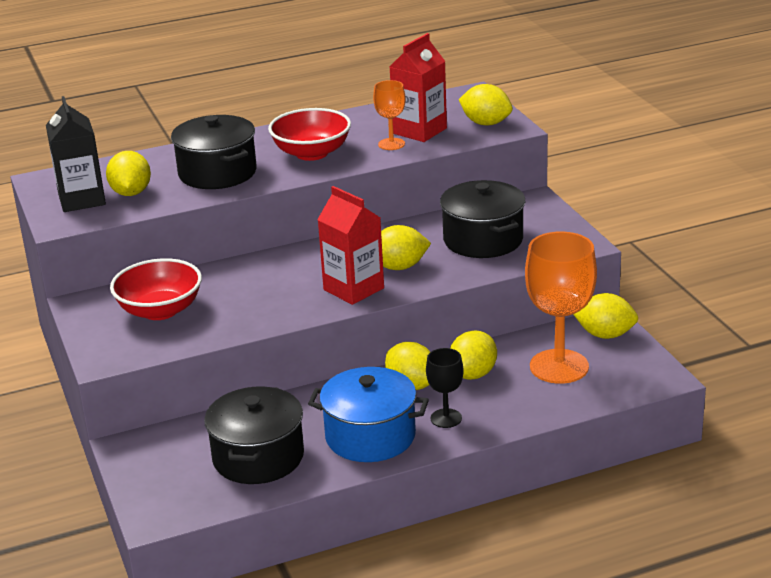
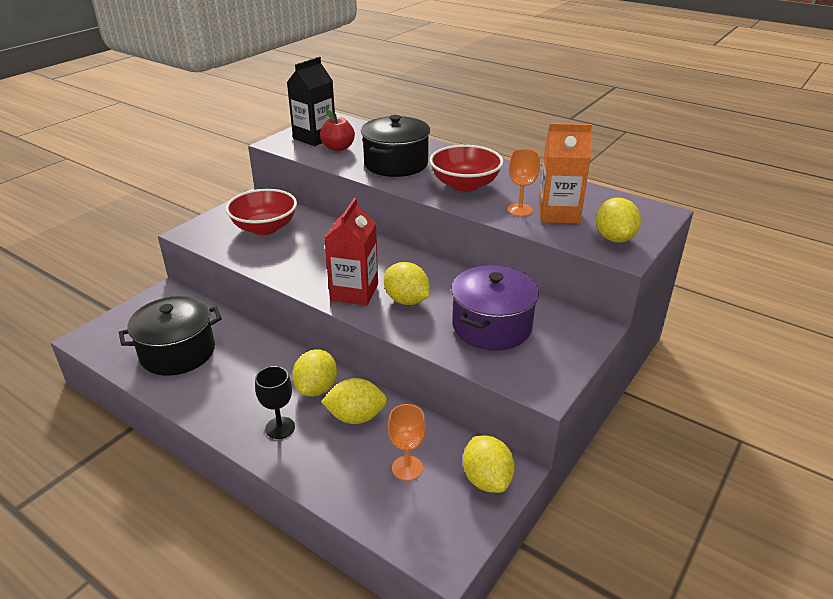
camera: 55 degrees right, 5 degrees up
(131, 193) = (338, 148): yellow lemon -> red apple
(370, 436) = (232, 396): blue pot -> none
(419, 131) = (558, 213): red carton -> orange carton
(483, 240) = (492, 326): black pot -> purple pot
(559, 366) = (407, 468): orange goblet -> orange goblet, size x0.51

